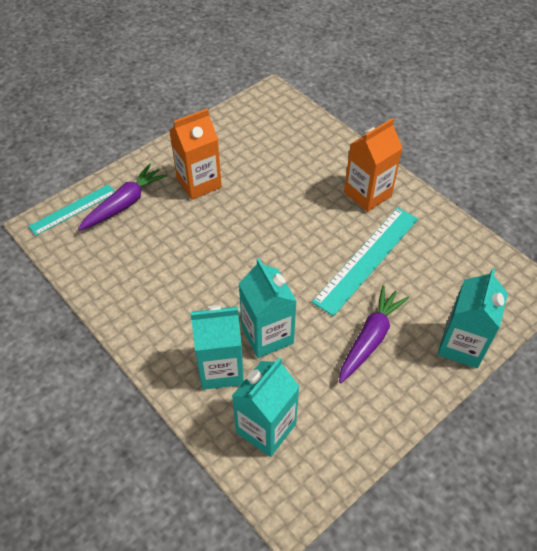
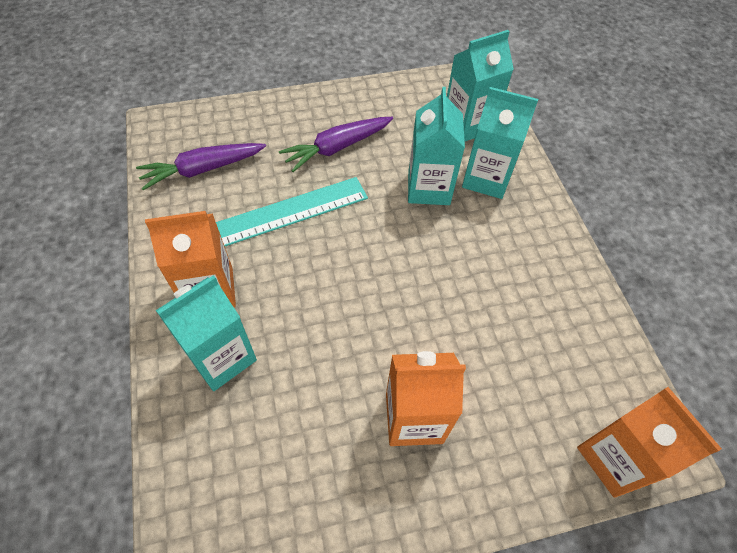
camera: 155 degrees left, 5 degrees up
(73, 209) = (615, 458): turquoise ruler -> orange carton
(124, 204) = (535, 431): purple carrot -> purple carrot (203, 169)
(461, 345) = (266, 112): turquoise carton -> turquoise carton (221, 357)

